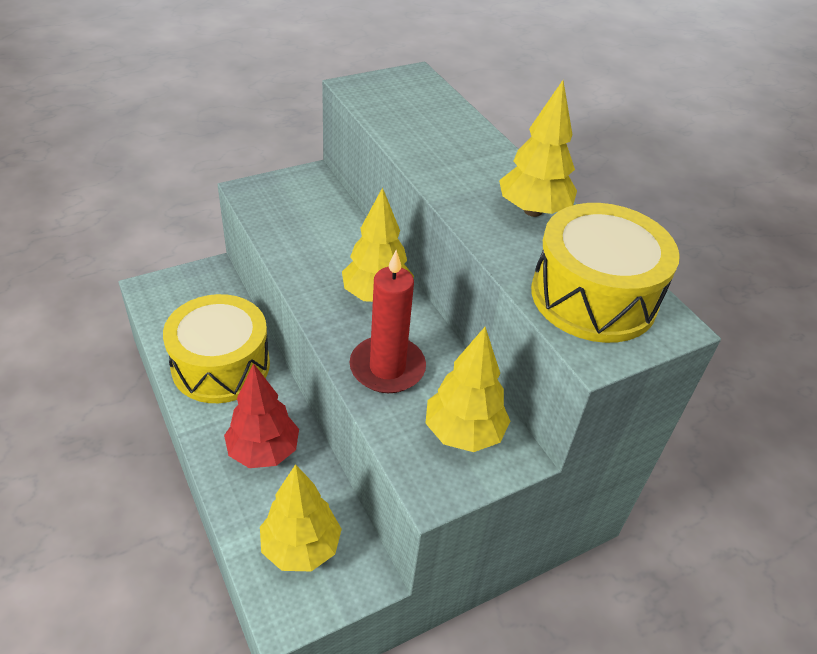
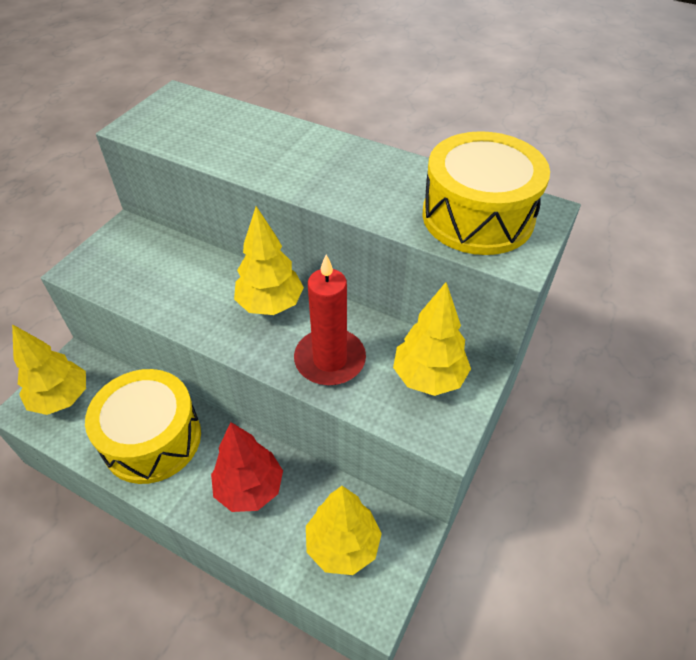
camera: 30 degrees left, 5 degrees up
(533, 211) = (374, 169): yellow tree -> yellow tree (61, 398)

